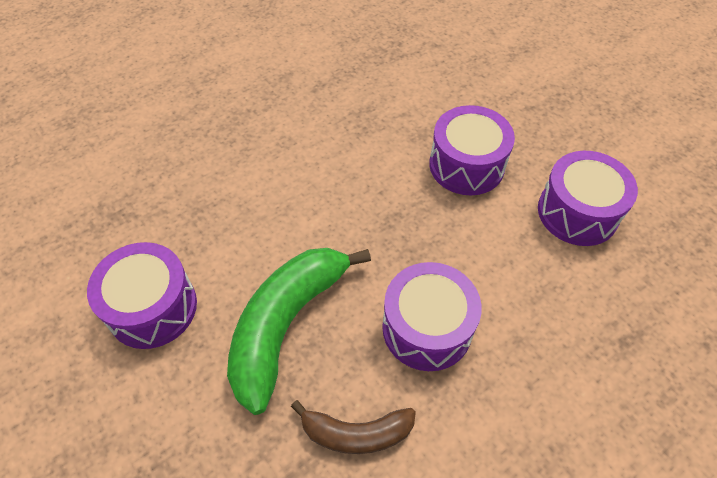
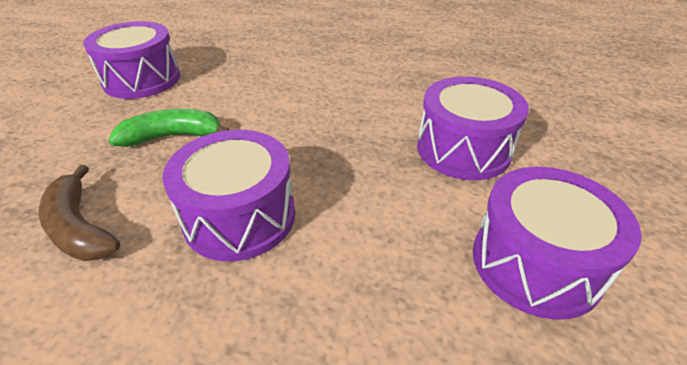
camera: 50 degrees right, 15 degrees down
(286, 325) = (173, 137): green banana -> green banana, size x0.57

